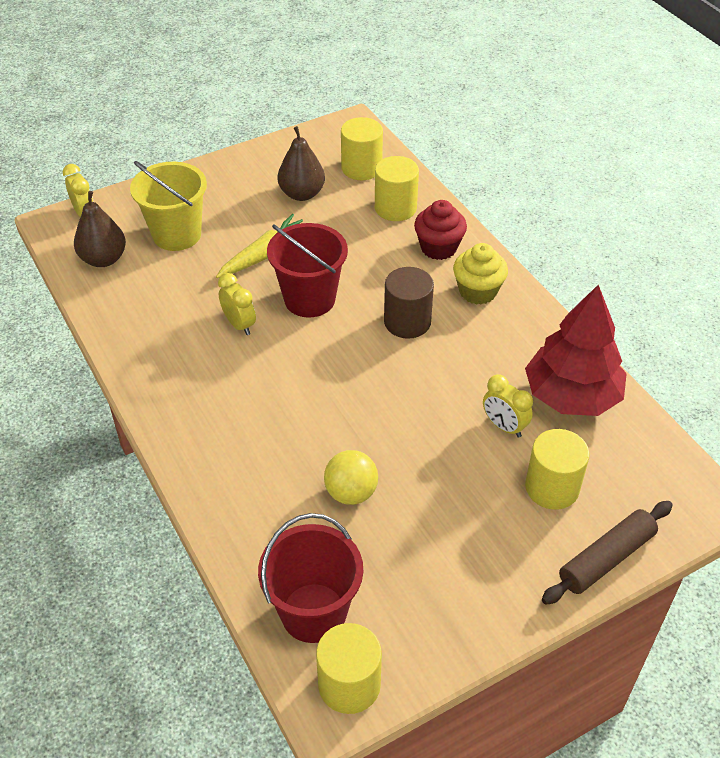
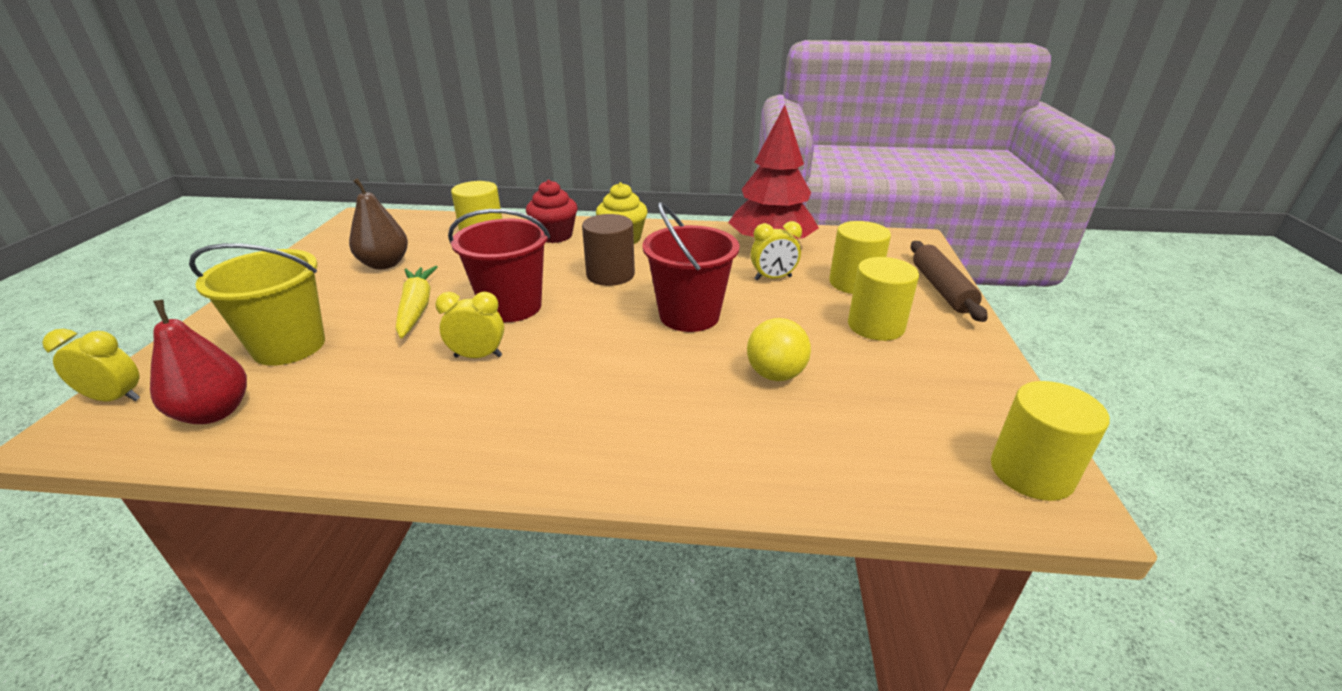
camera: 55 degrees left, 15 degrees down
(104, 259) = (214, 412): brown pear -> red pear
(313, 612) = (918, 460): red bucket -> red bucket (689, 315)
(361, 168) = (413, 231): yellow cylinder -> yellow cylinder (875, 326)

